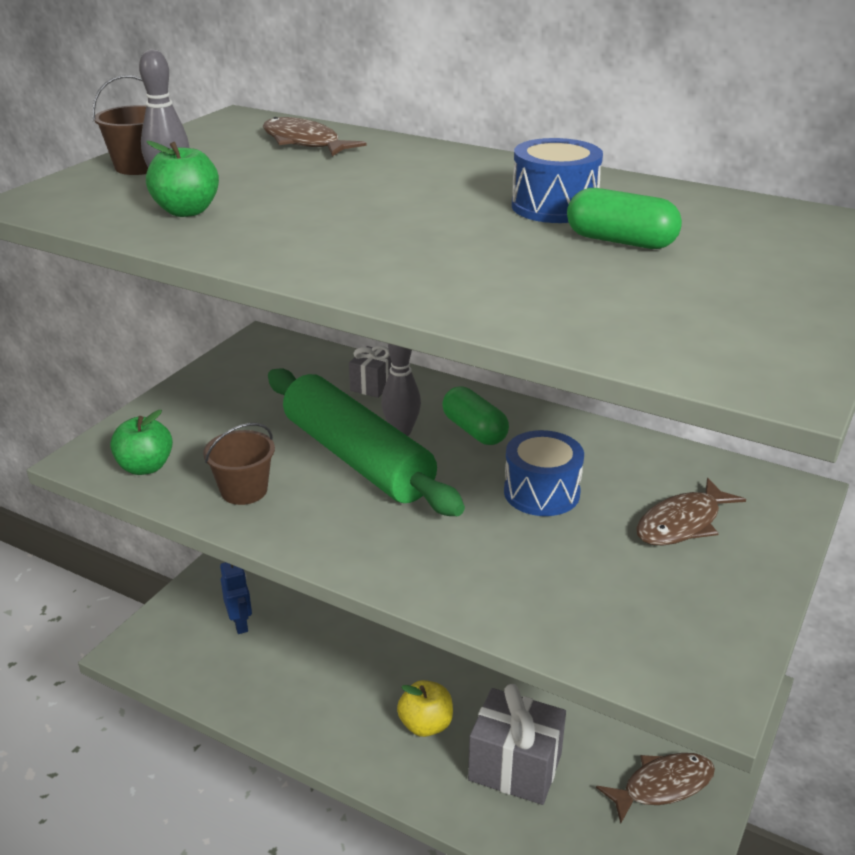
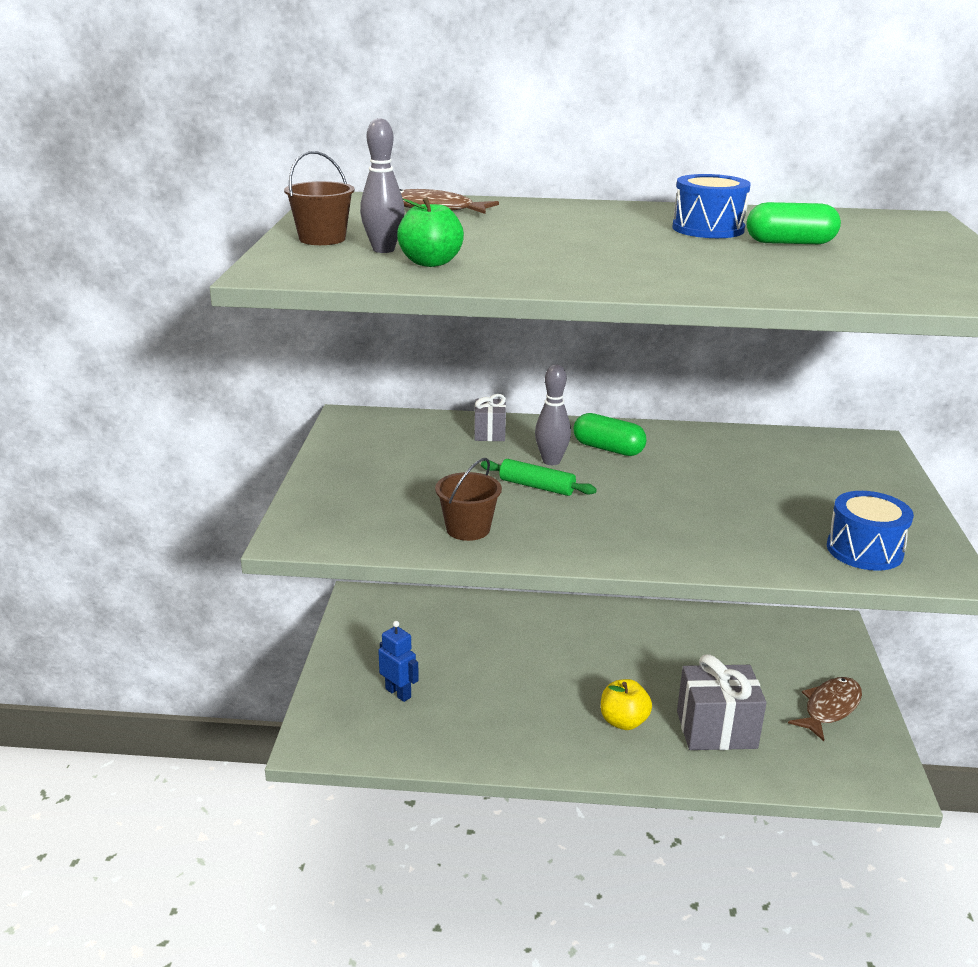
camera: 25 degrees left, 5 degrees down
(145, 467) = (358, 531): green apple -> none
(357, 458) = (536, 486): green rolling pin -> green rolling pin, size x0.43
(541, 492) = (704, 479): blue drum -> blue drum (864, 550)
(682, 523) = (821, 477): brown fish -> none

